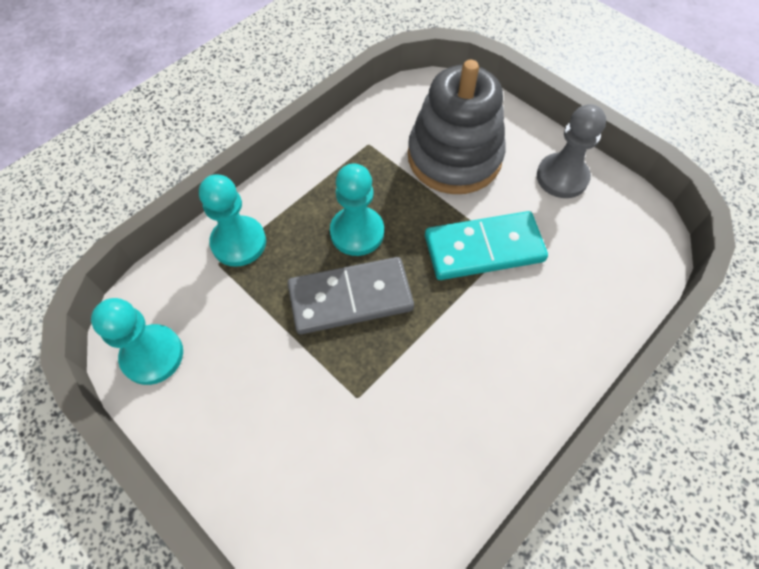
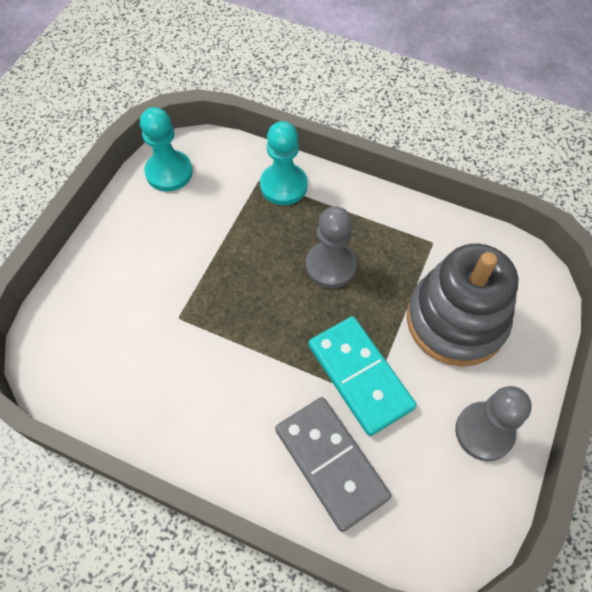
camera: 70 degrees right, 0 degrees up
(350, 297) = (265, 282): grey domino -> grey domino (331, 463)
(357, 232) = (331, 266): turquoise pawn -> grey pawn

